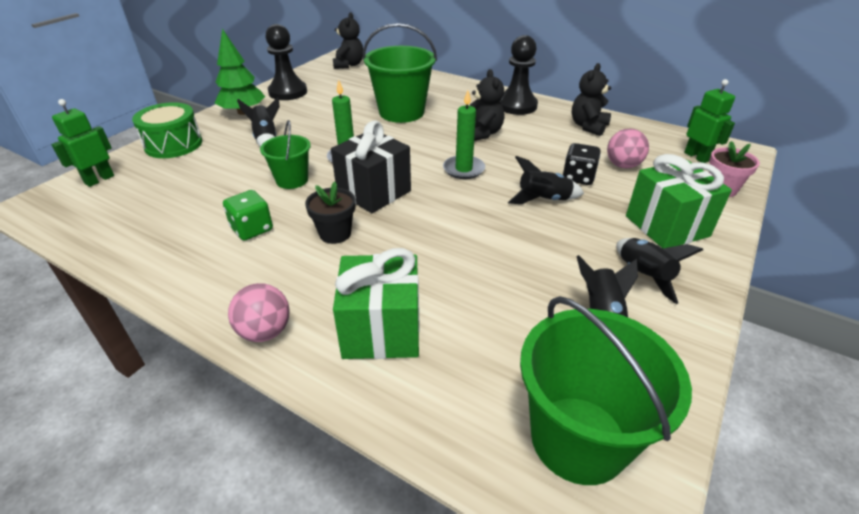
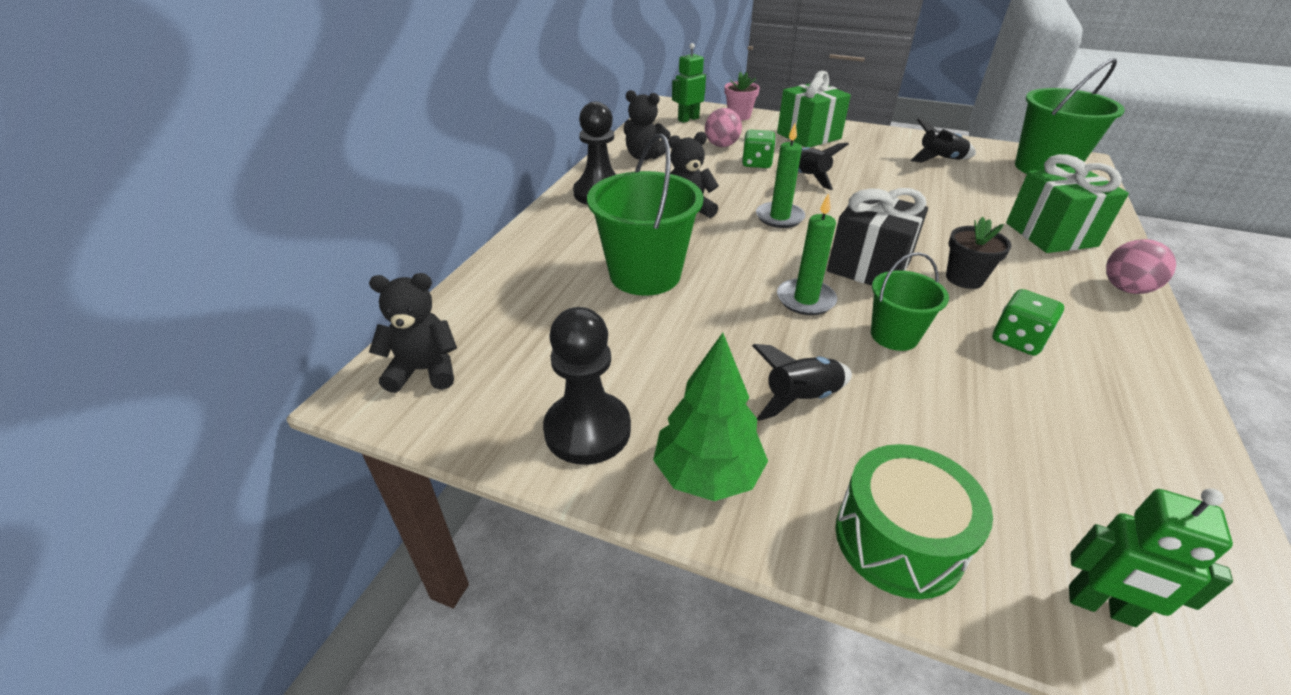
camera: 100 degrees left, 0 degrees up
(578, 177) = (756, 163): black dice -> green dice
(643, 276) = (879, 146): black rocket -> none

